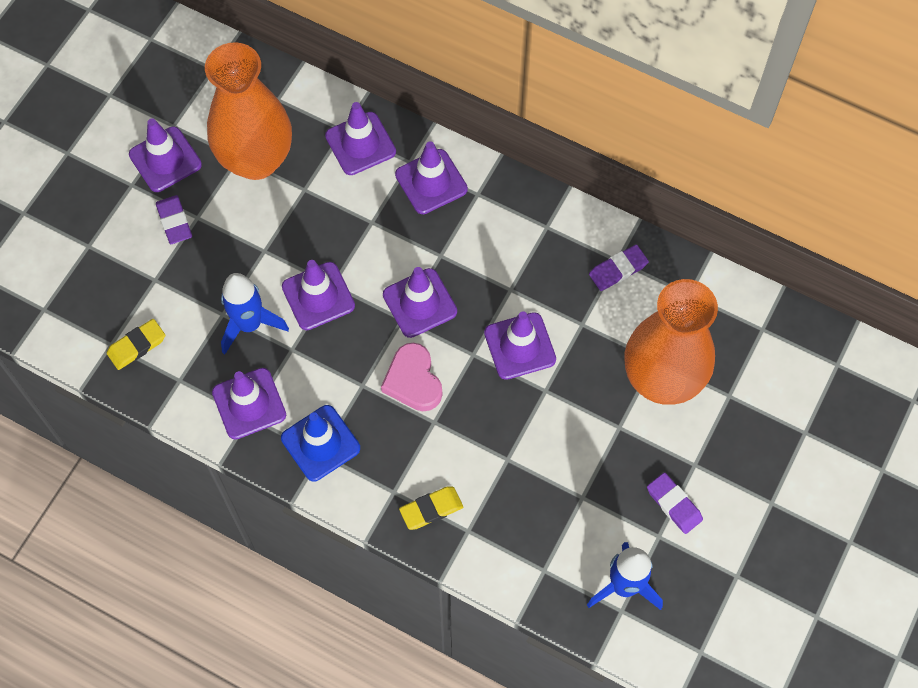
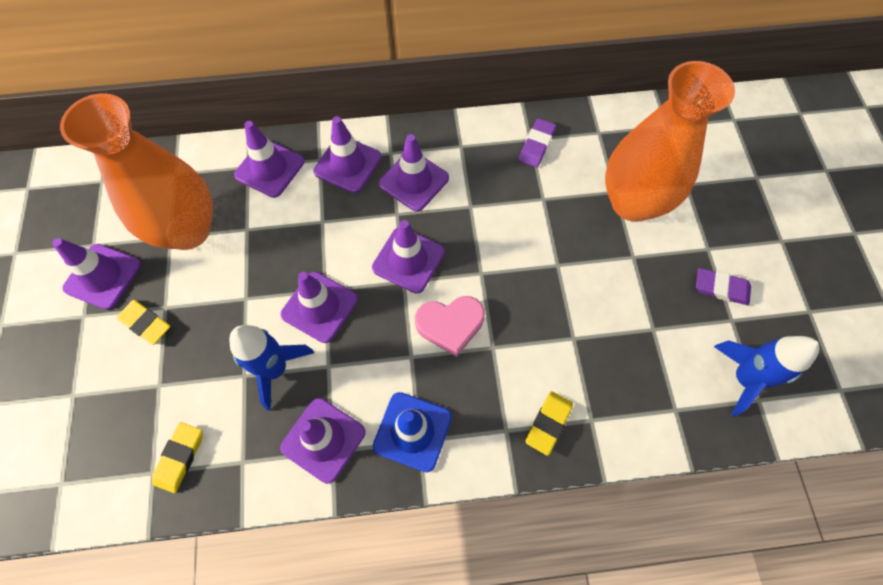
camera: 35 degrees left, 0 degrees up
(174, 222) = (145, 323): purple eraser -> yellow eraser
(413, 381) = (450, 325): pink heart -> pink heart turned 45 degrees counterclockwise
(520, 346) = (511, 244): purple traffic cone -> purple traffic cone (414, 181)

